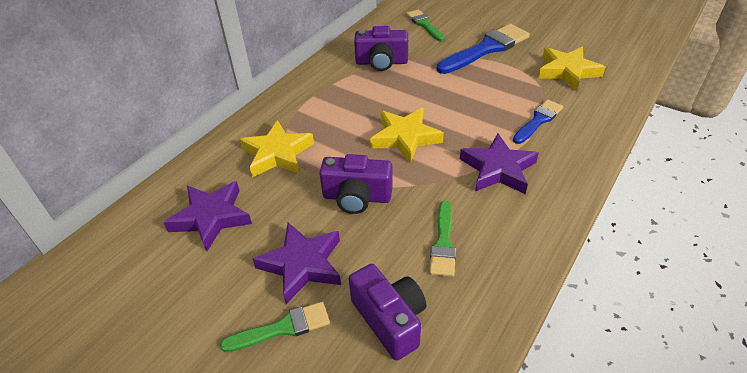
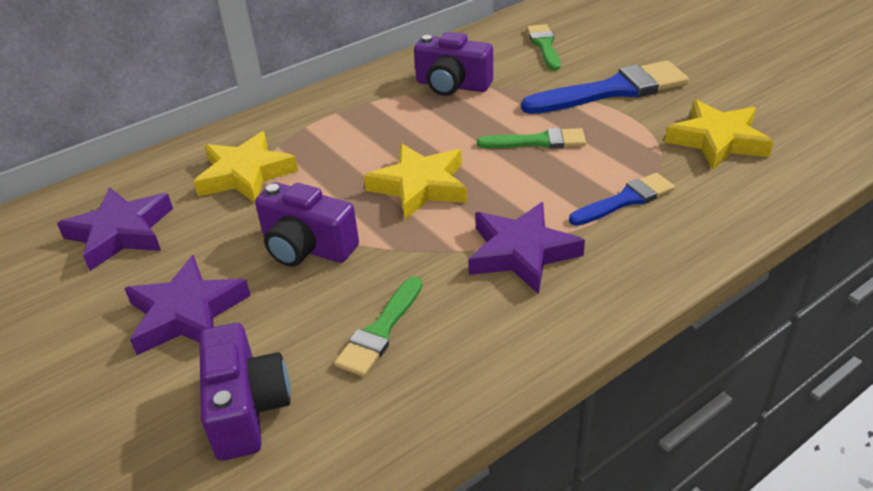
camera: 20 degrees right, 5 degrees down
(282, 328) = (114, 382): green brush -> green brush (538, 141)

